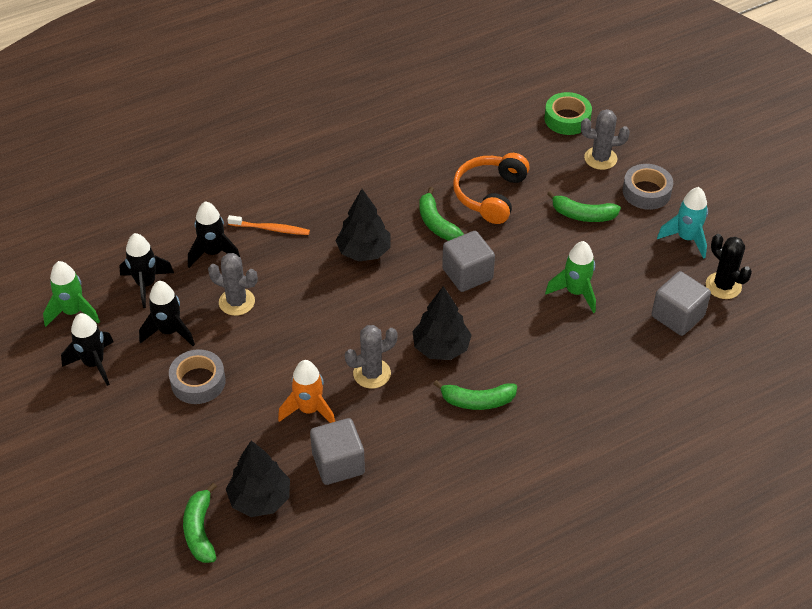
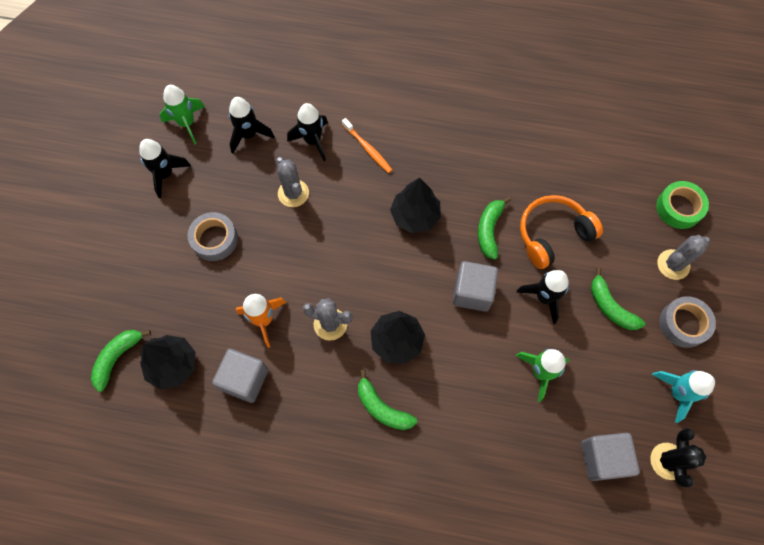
camera: 40 degrees right, 20 degrees up
(169, 331) = (231, 184): black rocket -> black rocket (544, 297)
(600, 158) = (673, 264): grey cactus -> grey cactus turned 75 degrees counterclockwise

